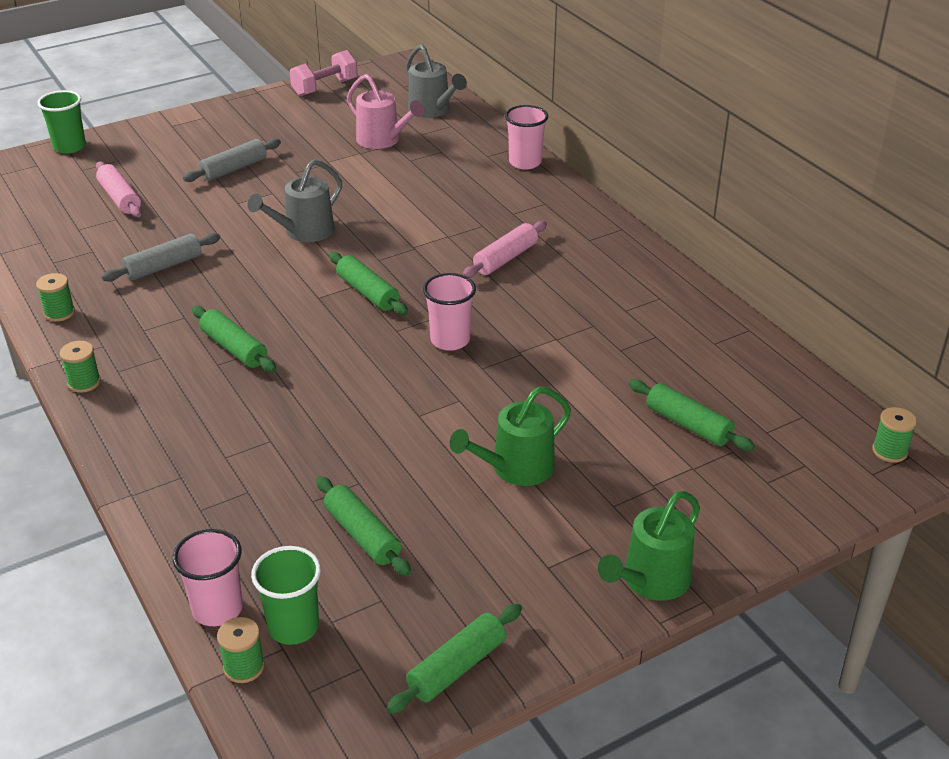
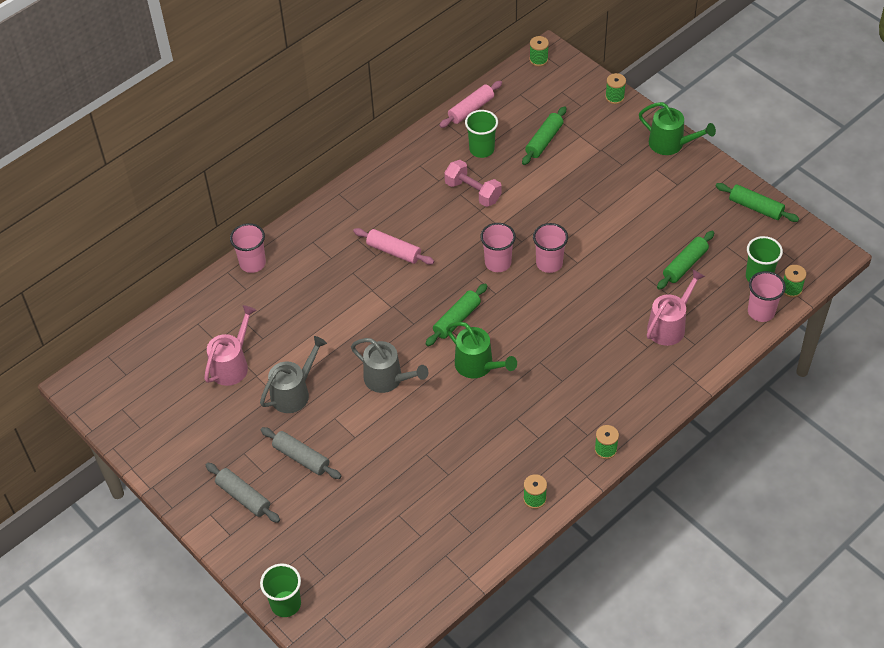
camera: 100 degrees left, 15 degrees up
(120, 198) = (366, 525): pink rolling pin -> pink rolling pin (471, 109)
(164, 266) = (458, 454): grey rolling pin -> grey rolling pin (243, 497)
(234, 348) = (542, 377): green rolling pin -> none
(250, 489) = (669, 326): none -> pink watering can
(325, 87) = (136, 435): pink dumbbell -> pink dumbbell (473, 192)
(429, 387) = (549, 263): none -> pink cup
(432, 110) = (171, 342): grey watering can -> grey watering can (294, 392)
(516, 469) = (608, 209): green watering can -> green watering can (478, 366)
(680, 358) = (481, 149): none -> green cup
(785, 529) = (614, 97): none -> green spool

